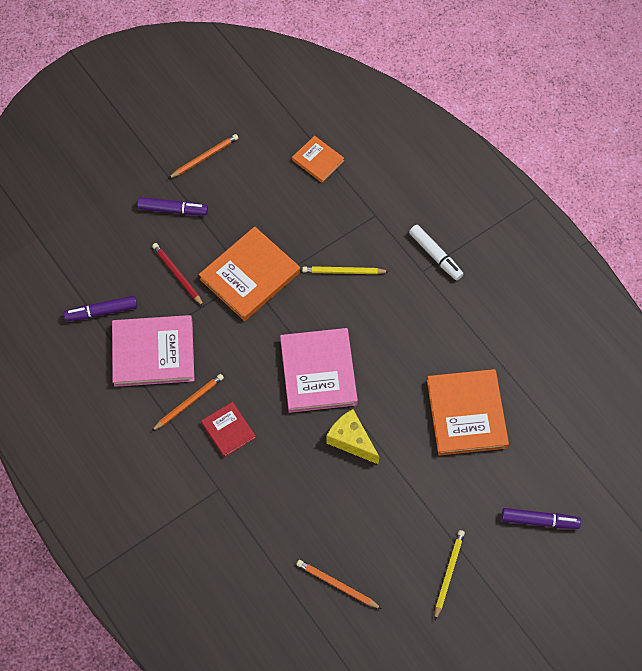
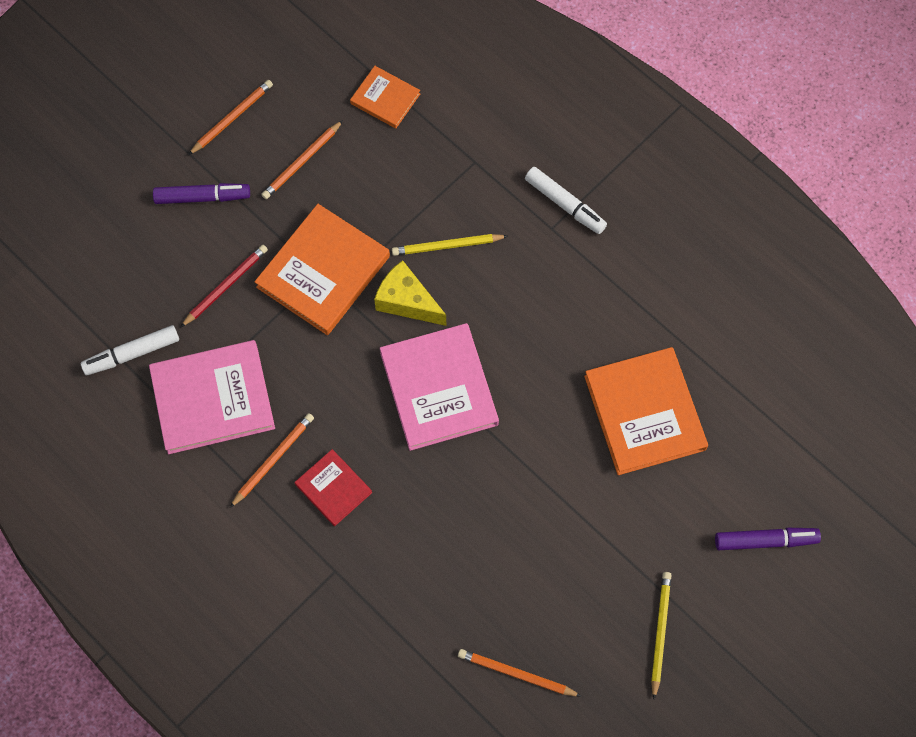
camera: 10 degrees left, 5 degrees up
(102, 311) = (132, 353): purple marker -> white marker
(177, 275) = (225, 286): red pencil -> red pencil turned 90 degrees clockwise
(249, 195) = (302, 162): none -> orange pencil
(351, 440) = (499, 474): yellow cheese -> yellow cheese (407, 301)

